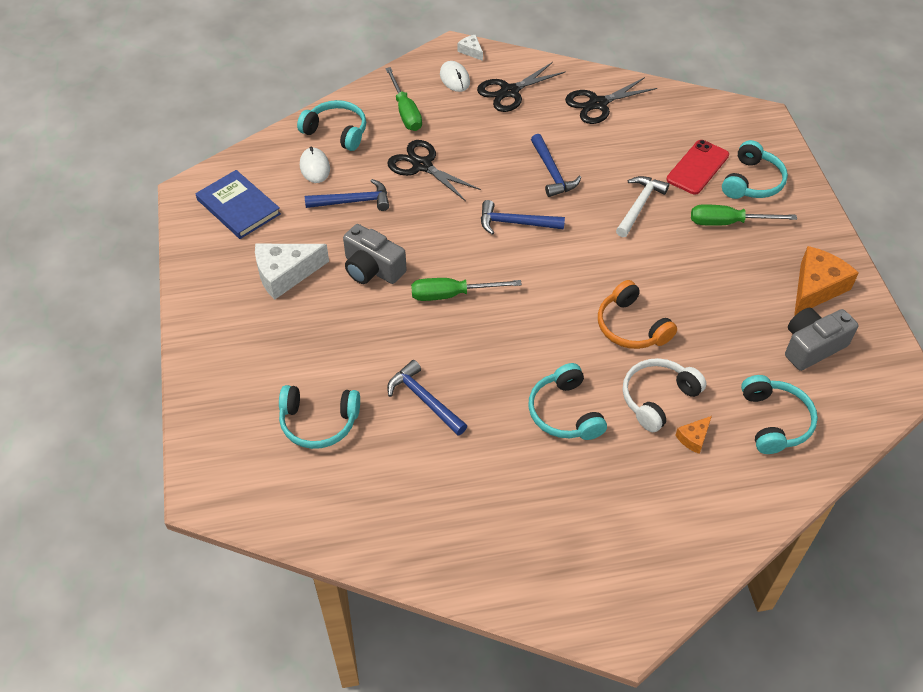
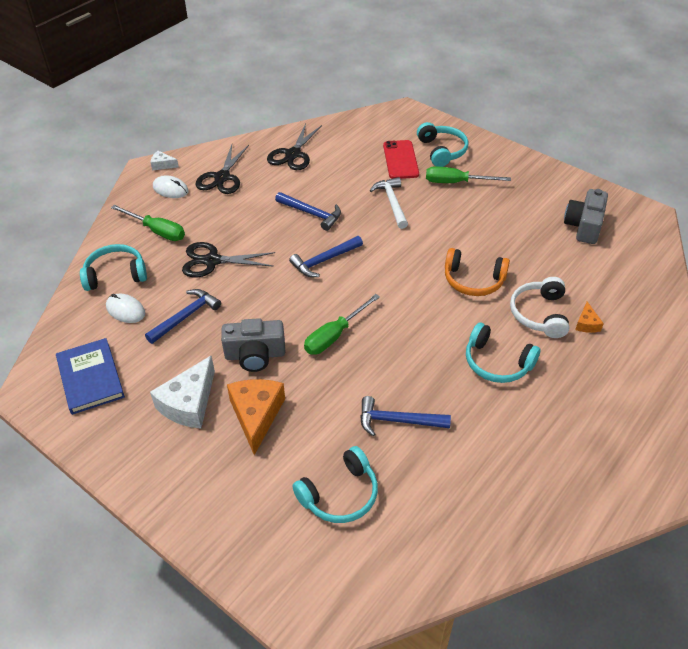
camera: 40 degrees left, 5 degrees down
(238, 207) = (90, 378): blue book -> blue book turned 60 degrees clockwise
(728, 222) = (456, 182): green screwdriver -> green screwdriver turned 45 degrees clockwise
(775, 421) = (616, 282): turquoise headphones -> none
(816, 287) = (547, 191): orange cheese -> orange cheese (256, 415)

